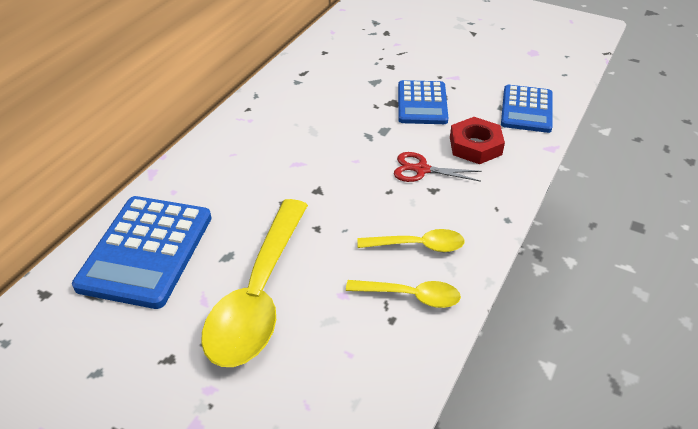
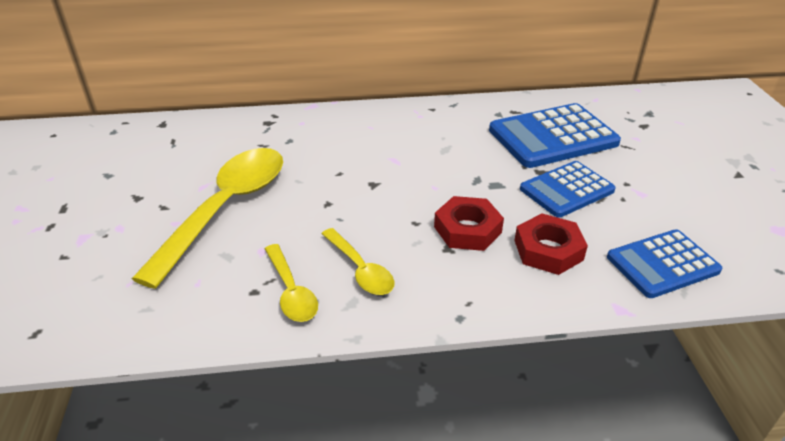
camera: 55 degrees right, 5 degrees down
(146, 251) = (231, 141): blue calculator -> blue calculator (552, 137)
(259, 296) = (226, 208): yellow spoon -> yellow spoon turned 135 degrees clockwise
(421, 170) = (467, 229): red scissors -> red nut

